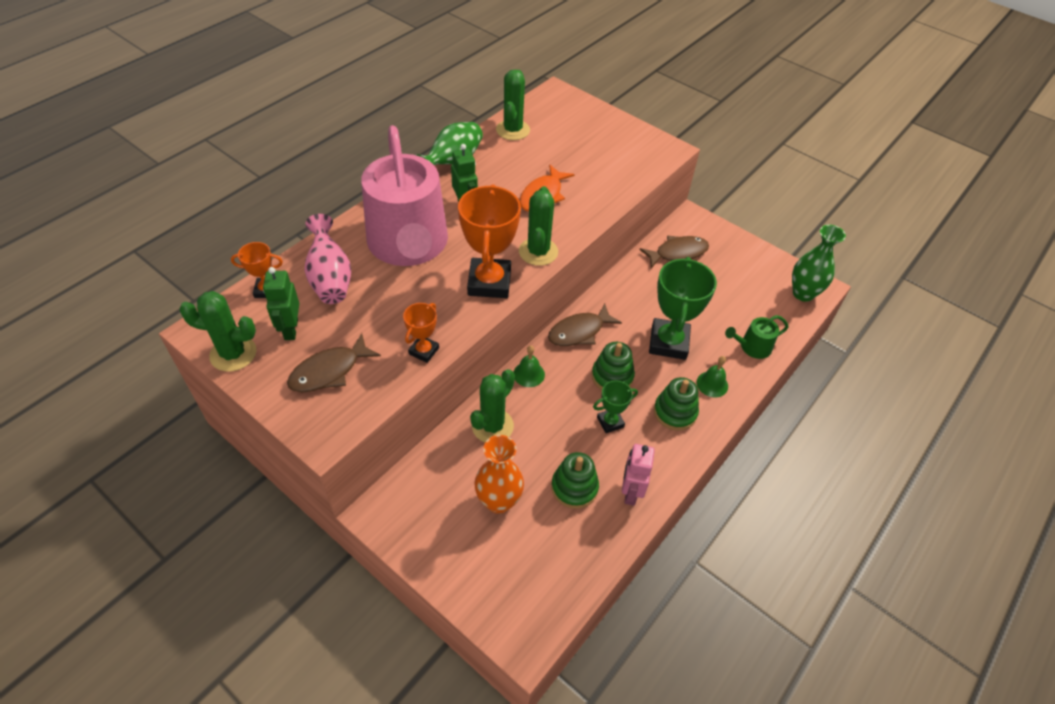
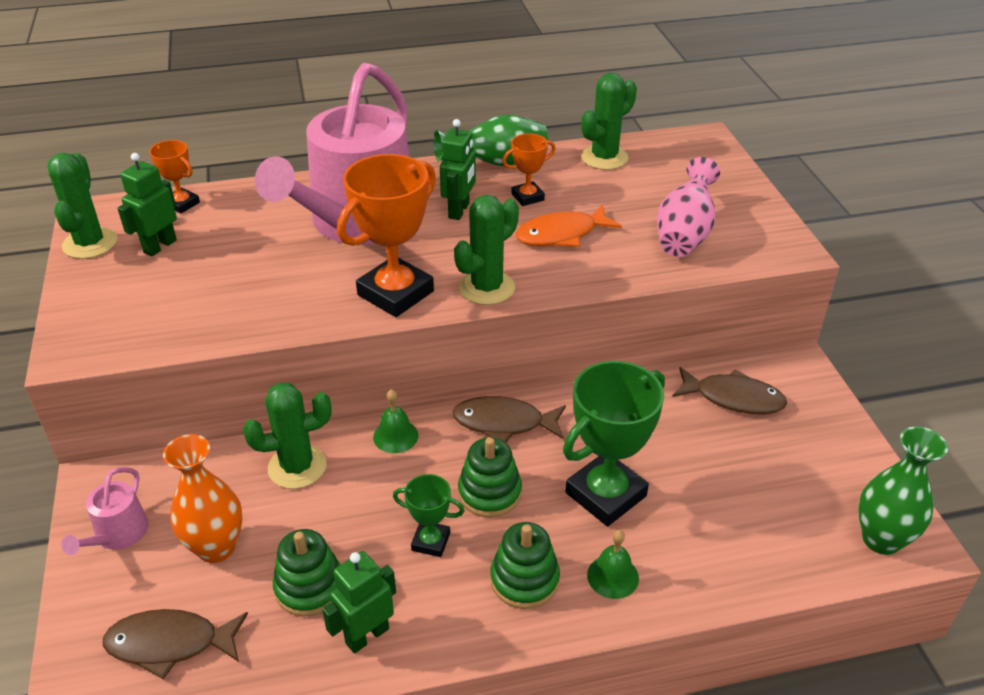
camera: 40 degrees right, 10 degrees down
(233, 354) = (90, 243): green cactus -> green cactus turned 45 degrees clockwise
(329, 371) = (145, 298): brown fish -> brown fish (170, 643)
(330, 278) = (248, 218): pink vase -> pink vase (684, 234)
(424, 351) = (250, 325): orange trophy -> orange trophy (527, 197)
(430, 533) = (118, 534): none -> pink watering can
(630, 492) = (367, 635): pink robot -> green robot
(752, 347) = (722, 564): green watering can -> none

